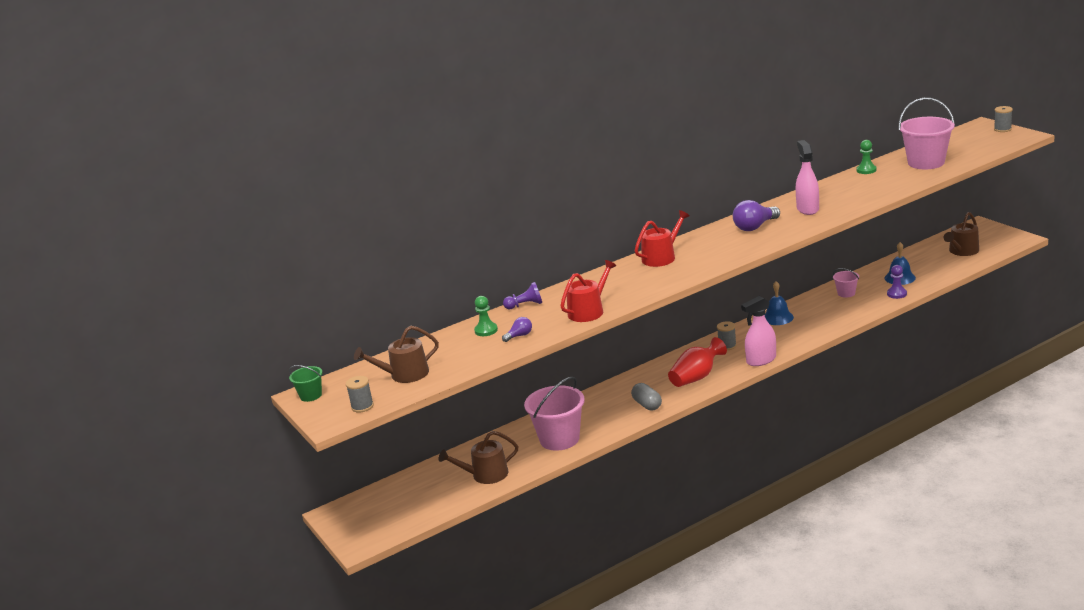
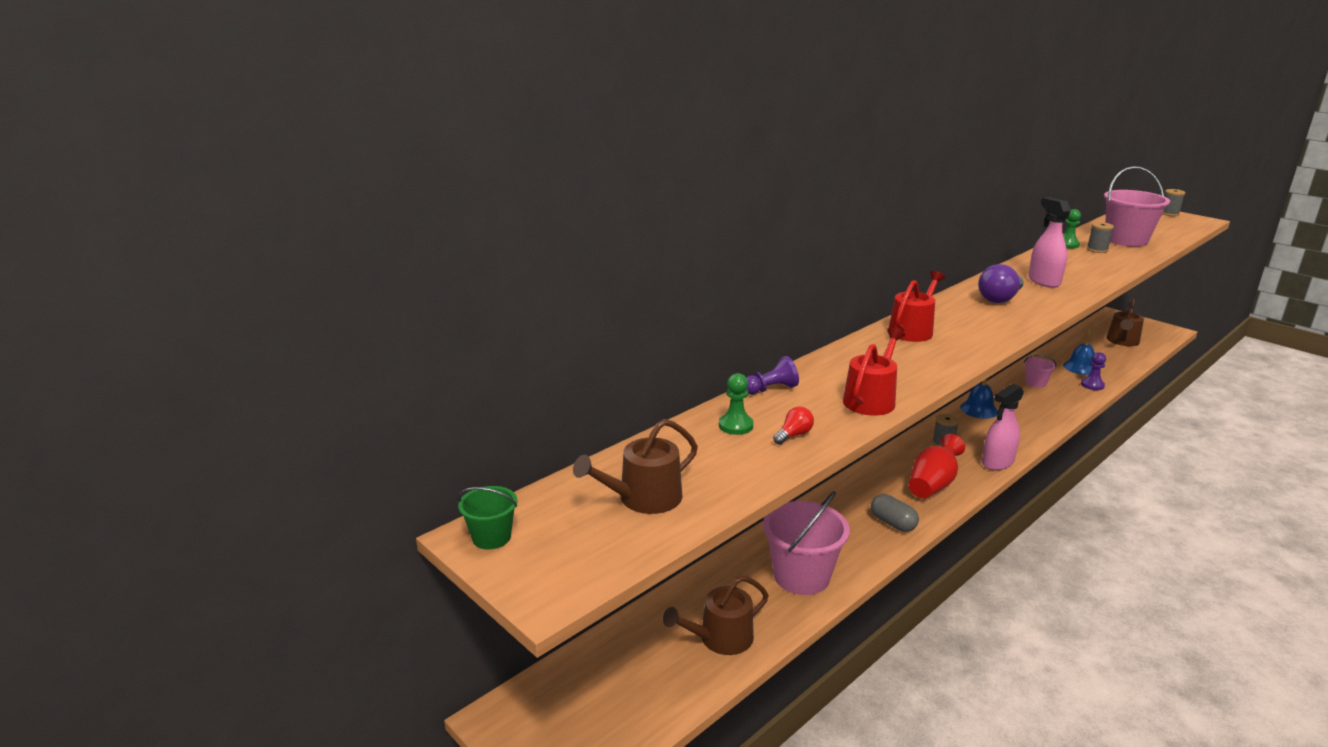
camera: 15 degrees left, 0 degrees up
(362, 406) = (596, 560): grey spool -> grey spool (1097, 250)
(519, 336) = (794, 435): purple light bulb -> red light bulb

